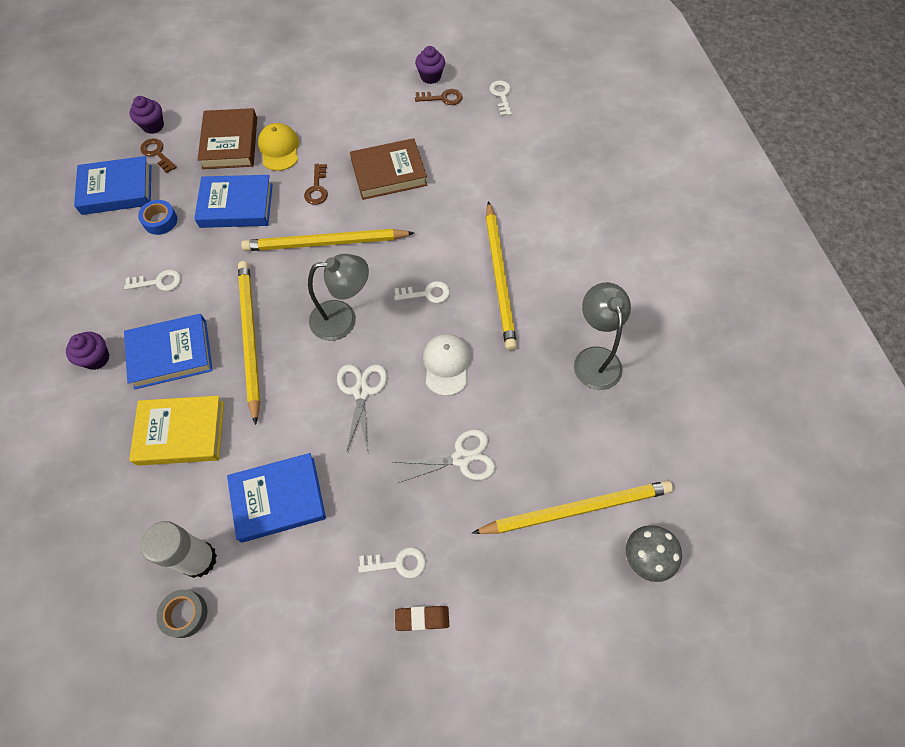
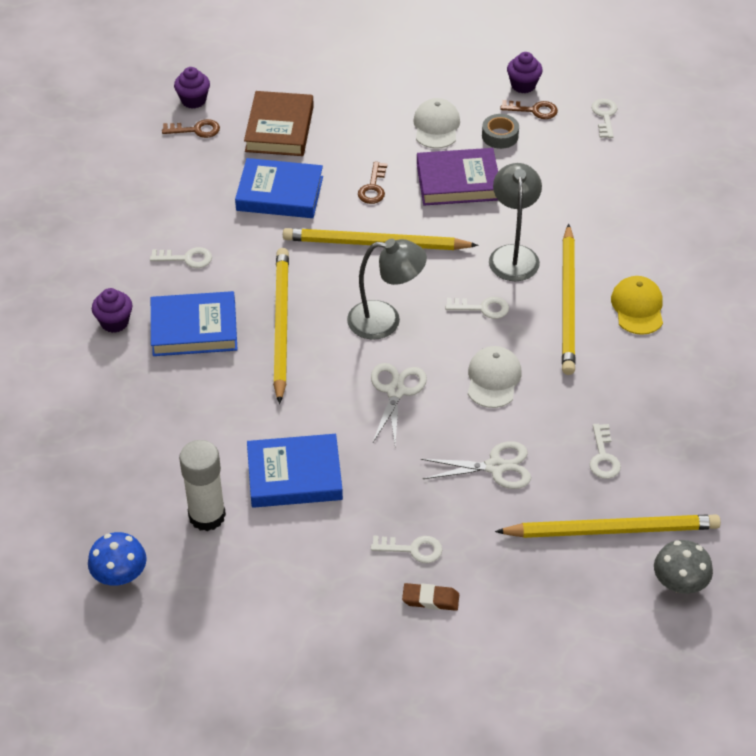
camera: 10 degrees right, 15 degrees down
(117, 190) = (148, 161): blue book -> none
(118, 645) = (120, 575): none -> blue mushroom
(157, 154) = (196, 130): brown key -> brown key turned 120 degrees clockwise
(160, 221) = (193, 198): blue tape -> none
(181, 433) = (198, 403): yellow book -> none
(185, 614) = (188, 559): grey tape -> grey tape (500, 136)
(279, 149) = (335, 141): yellow cap -> yellow cap (637, 307)
(364, 123) = (436, 126): none -> white cap
(389, 173) = (458, 182): brown book -> purple book
(555, 431) = (603, 457): none -> white key
(594, 358) = (661, 395): grey lamp -> grey lamp (513, 255)

